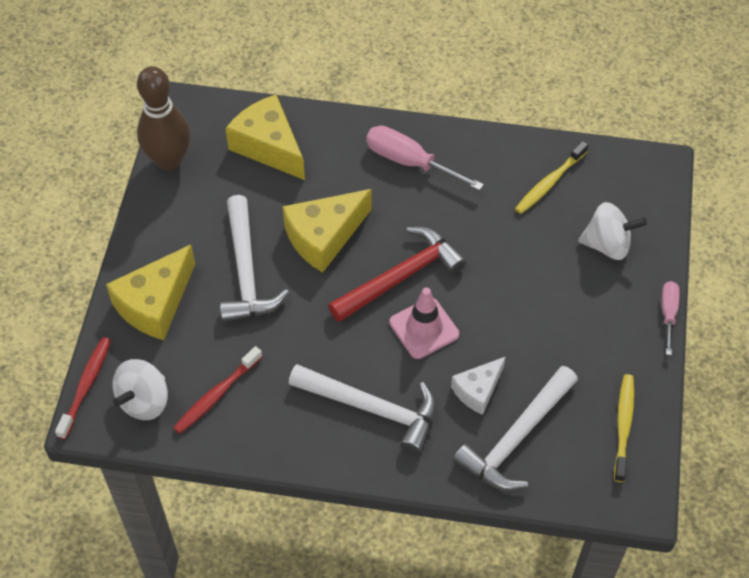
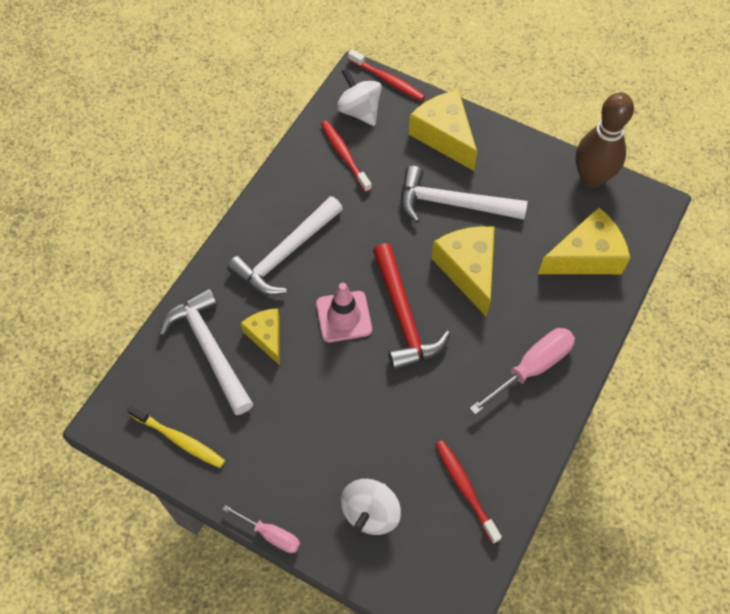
camera: 110 degrees right, 5 degrees up
(478, 390) = (266, 336): white cheese -> yellow cheese
(549, 183) = (465, 488): yellow toothbrush -> red toothbrush

